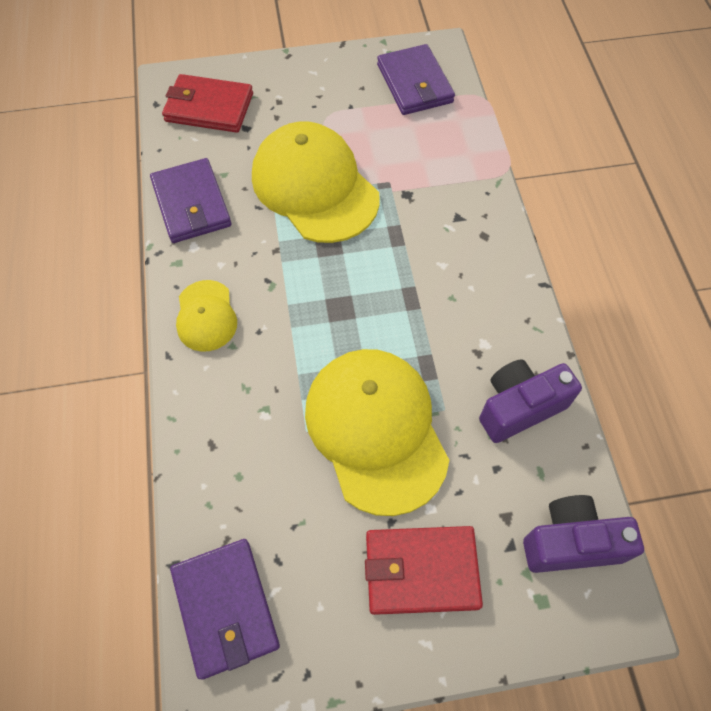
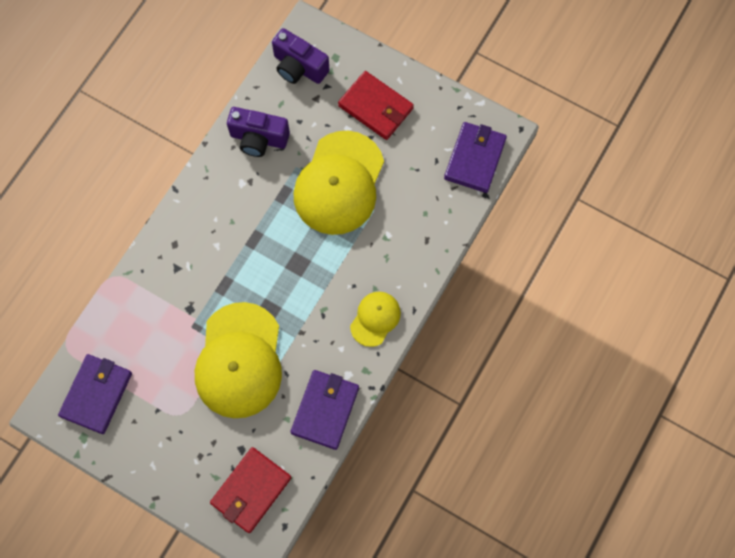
camera: 140 degrees left, 10 degrees up
(209, 107) = (251, 490): red wallet -> red wallet turned 75 degrees clockwise

